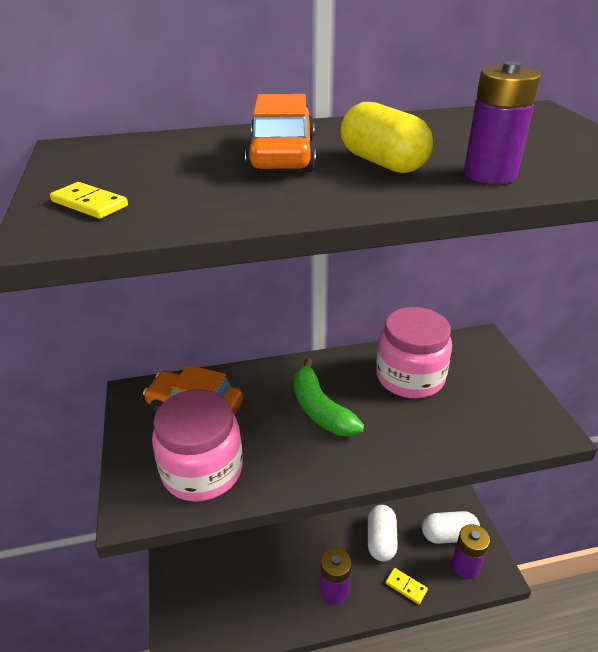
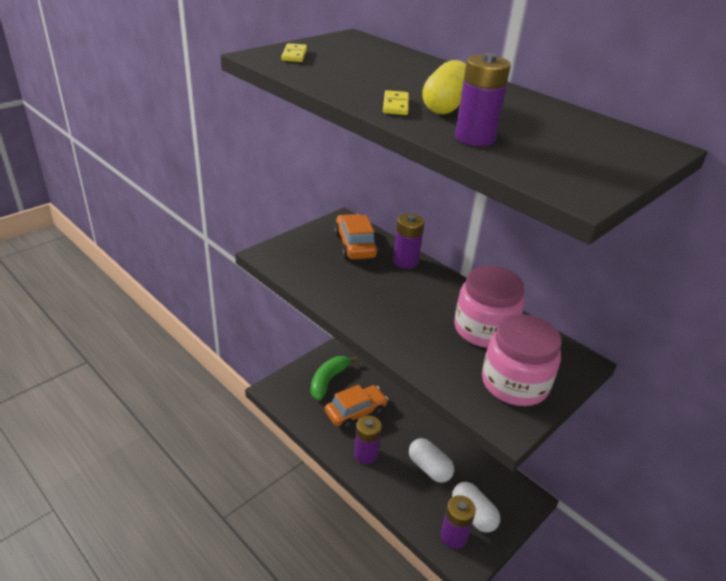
camera: 55 degrees right, 0 degrees up
(202, 470) = (310, 266): pink jar -> pink jar (514, 383)
(261, 379) = (405, 261): none -> purple battery
(282, 156) = (414, 80): orange car -> orange car (355, 412)
(320, 409) = (404, 295): green banana -> green banana (328, 380)
(381, 540) = (429, 468): white capsule -> white capsule turned 75 degrees clockwise
(406, 587) = (402, 499): yellow domino -> yellow domino (395, 105)

